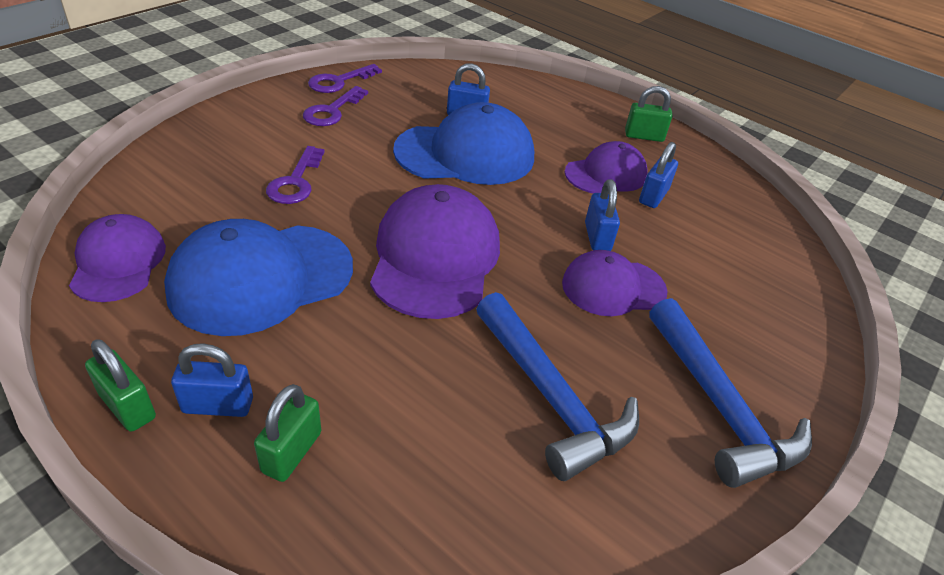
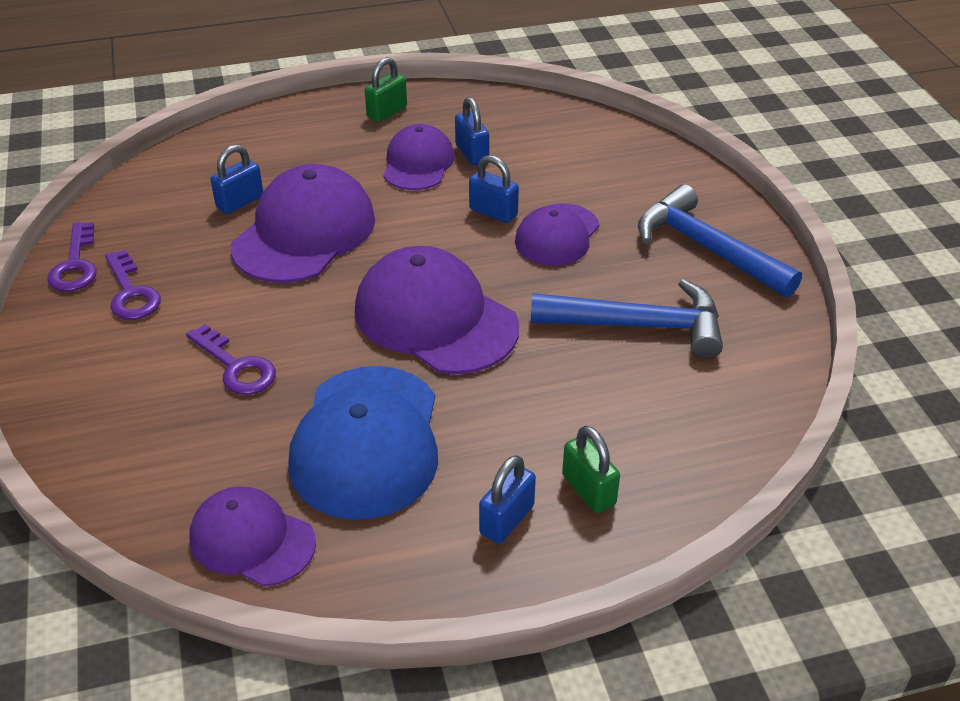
camera: 50 degrees left, 0 degrees up
(128, 406) = (464, 579): green padlock -> none
(465, 154) = (304, 232): blue cap -> purple cap
(719, 406) = (707, 248): blue hammer -> blue hammer turned 150 degrees counterclockwise

